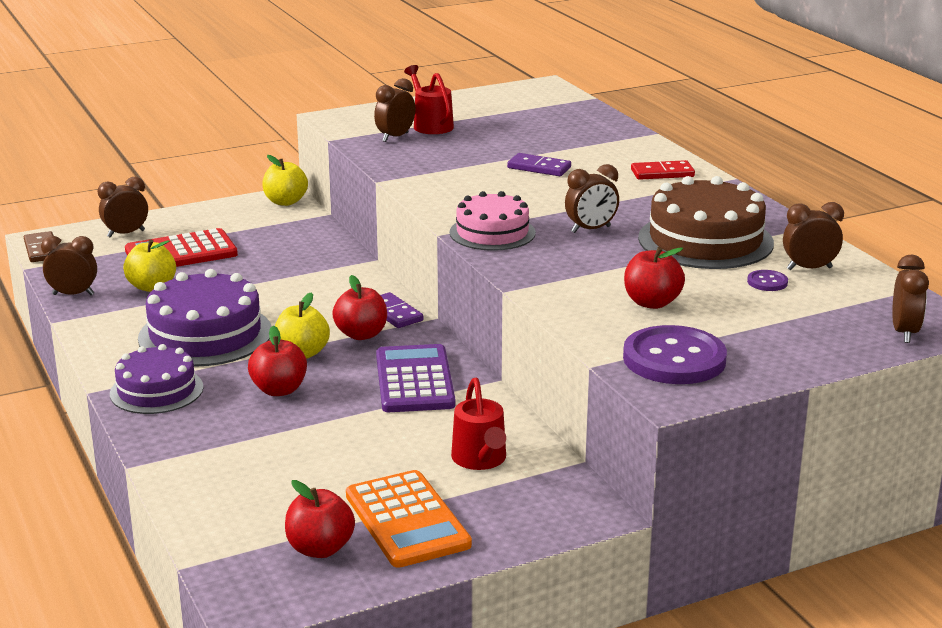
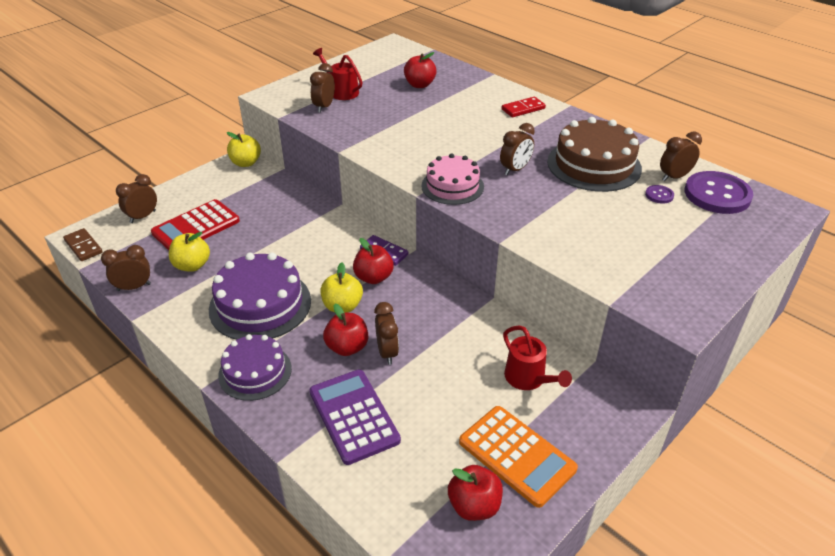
camera: 20 degrees left, 15 degrees up
(414, 380) = (437, 313): purple calculator -> purple calculator (353, 416)
(539, 168) = (441, 118): purple domino -> none
(652, 303) = (603, 231): red apple -> red apple (419, 85)
(674, 359) = (657, 283): purple button -> purple button (717, 194)
(904, 333) = (772, 223): brown clock -> brown clock (387, 352)

